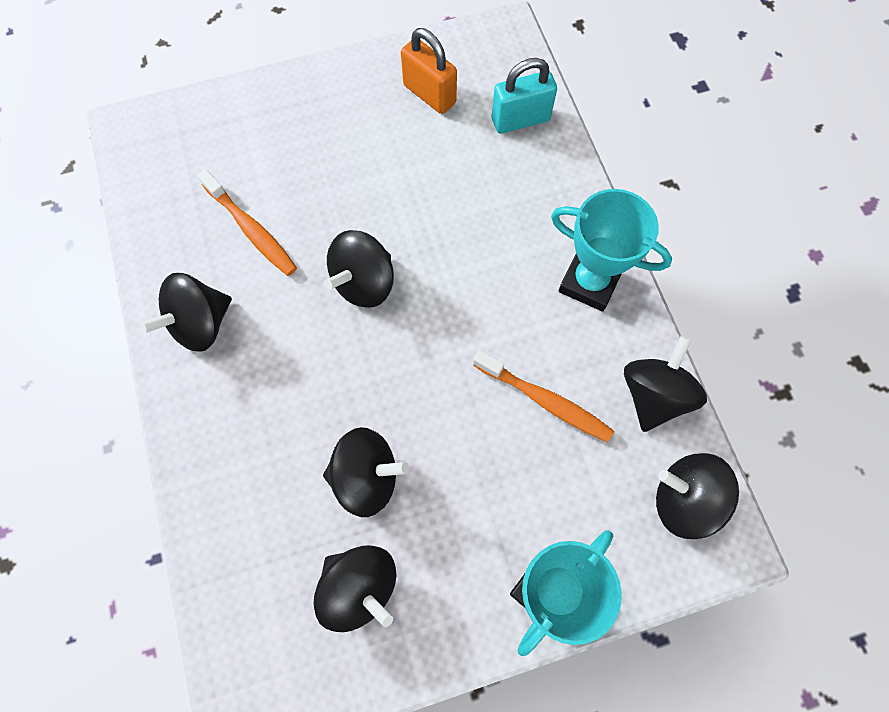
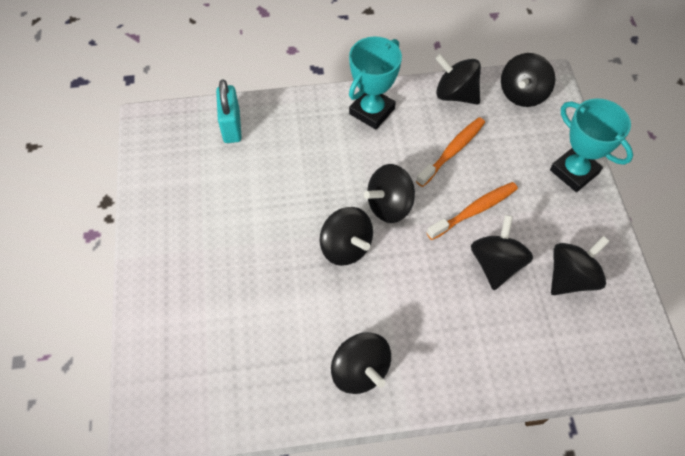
camera: 80 degrees left, 10 degrees down
(251, 230) = (281, 324): orange toothbrush -> orange toothbrush (474, 210)
(429, 94) = (189, 180): orange padlock -> none
(435, 326) = (389, 205): none -> black spinning top

